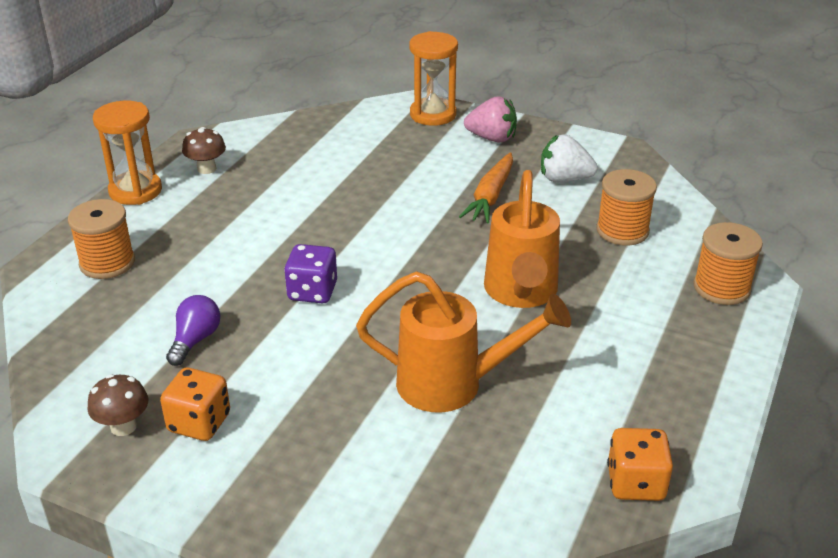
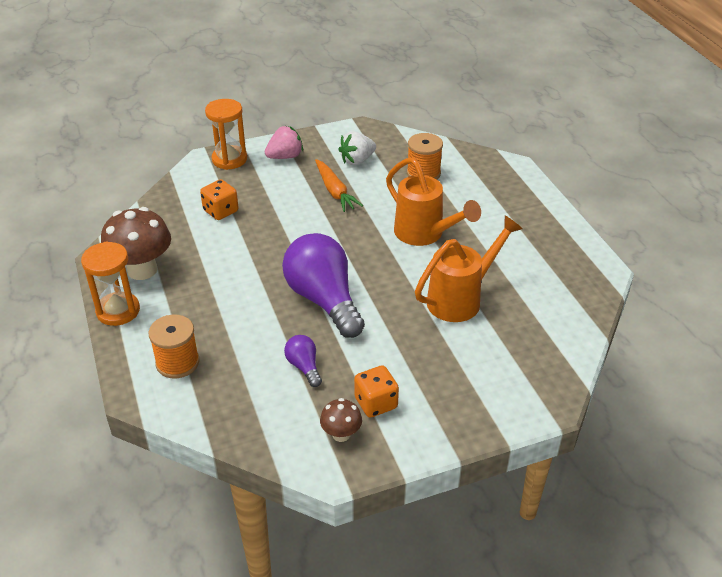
camera: 45 degrees left, 5 degrees up
(206, 169) = (142, 270): brown mushroom -> brown mushroom, size x1.96
(312, 292) = (324, 300): purple dice -> purple light bulb
(635, 483) = (589, 289): orange dice -> orange dice (221, 211)
(721, 288) = (503, 177): orange spool -> none

